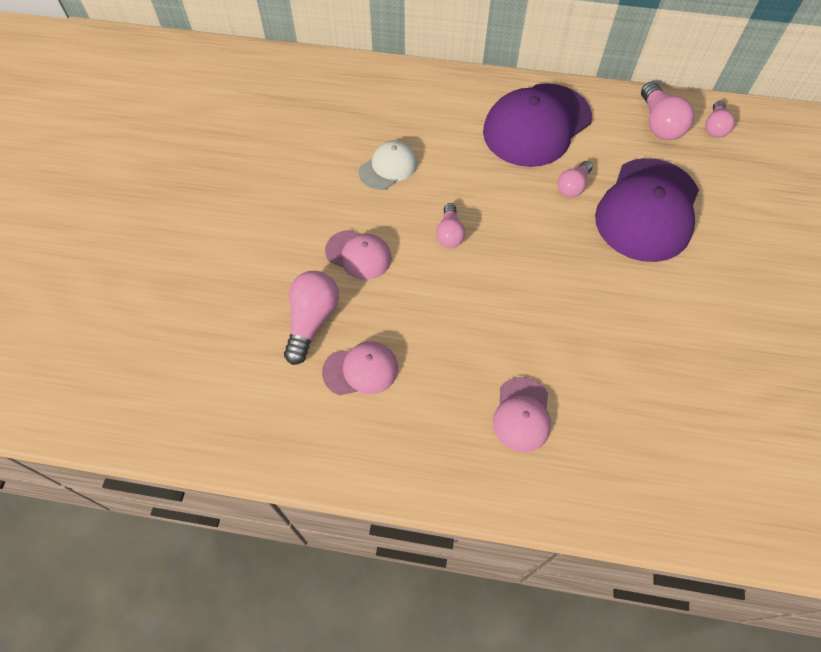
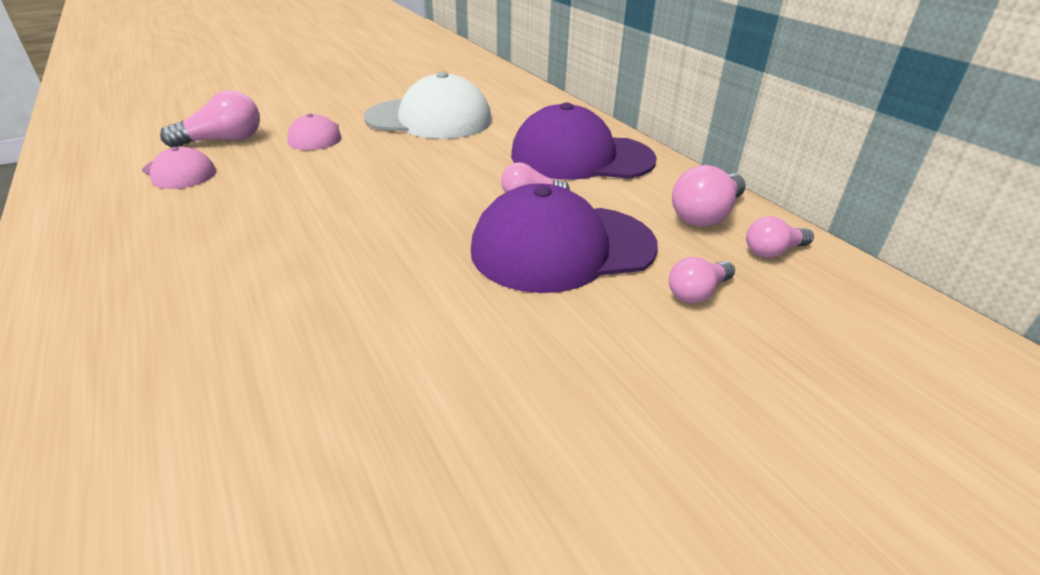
camera: 50 degrees right, 25 degrees down
(388, 167) = (429, 119): white cap -> white cap, size x1.96
(449, 234) = (384, 161): pink light bulb -> pink light bulb (697, 292)
(522, 414) = (168, 263): pink cap -> none

